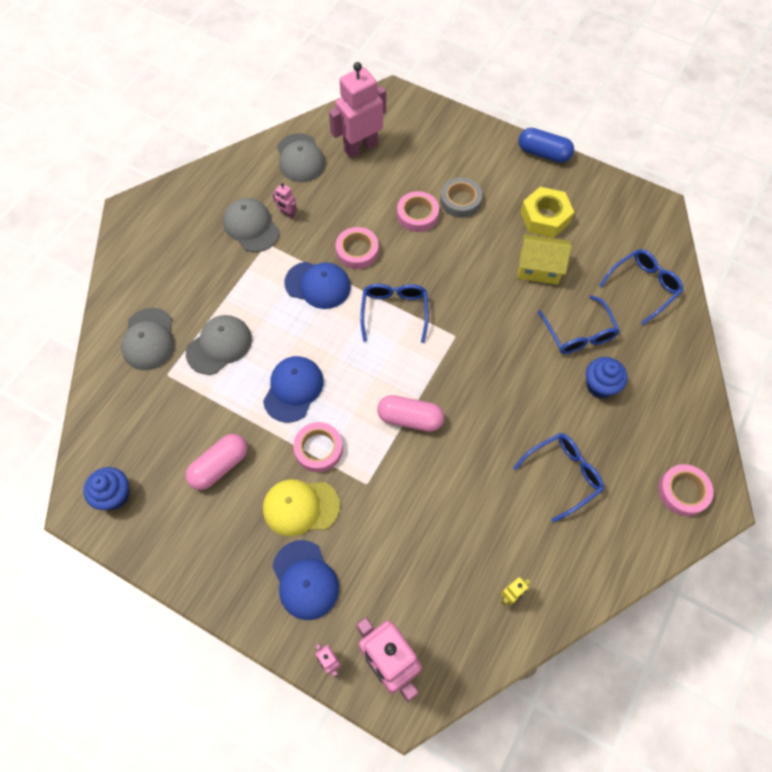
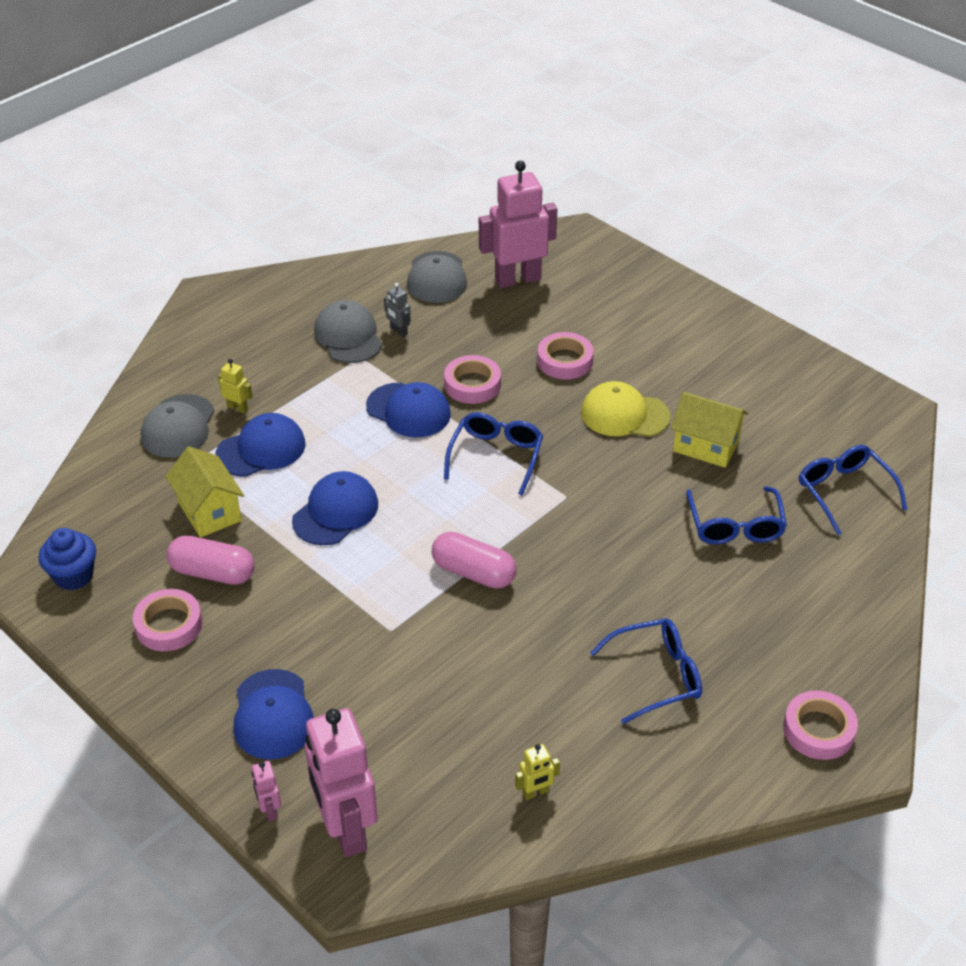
camera: 15 degrees right, 20 degrees down
(189, 311) = (237, 408): none -> yellow robot
(198, 411) = (209, 511): none -> yellow house
(219, 345) = (261, 449): grey cap -> blue cap
(219, 466) = (213, 572): pink capsule -> pink capsule turned 45 degrees clockwise
(287, 214) = (398, 331): pink robot -> grey robot
(300, 507) = (297, 636): yellow cap -> yellow cap (624, 414)
(318, 449) = (343, 580): pink tape -> pink tape (169, 625)
(460, 201) = (627, 356): grey tape -> none
(543, 153) = (757, 325): blue capsule -> none
(545, 217) = (734, 393): yellow nut -> none
(600, 386) = (743, 588): blue cupcake -> none
(643, 286) = (844, 492): blue glasses -> blue glasses turned 90 degrees counterclockwise

